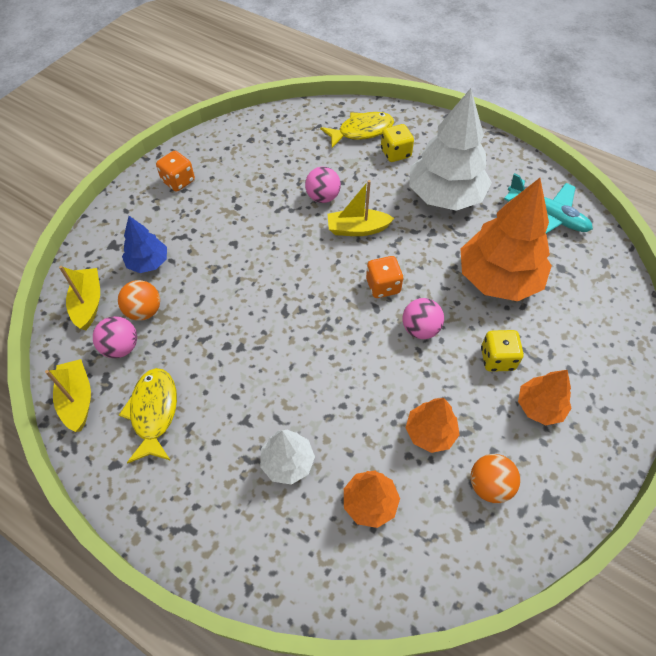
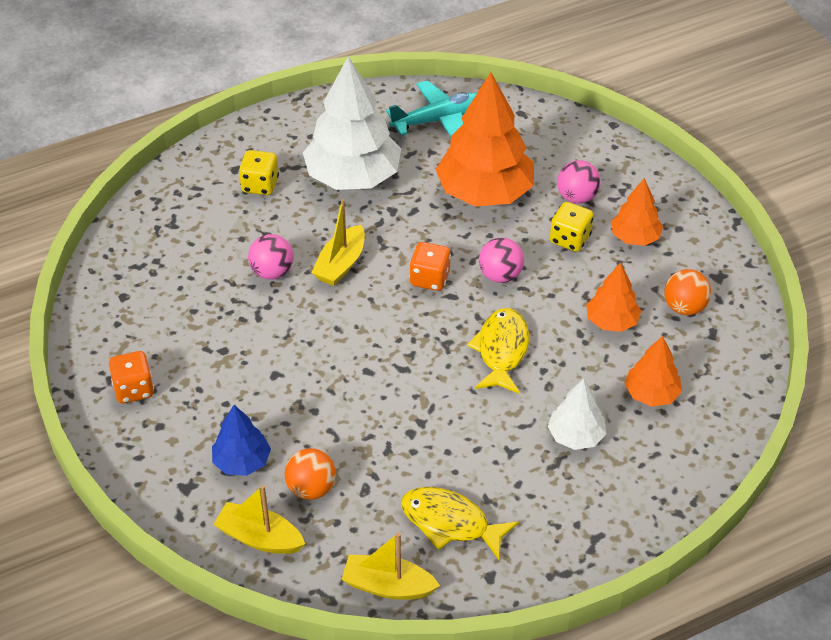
camera: 60 degrees left, 10 degrees down
(121, 347) = (346, 525): pink ball -> pink ball (577, 197)
(361, 131) = (201, 196): yellow fish -> yellow fish (502, 351)

